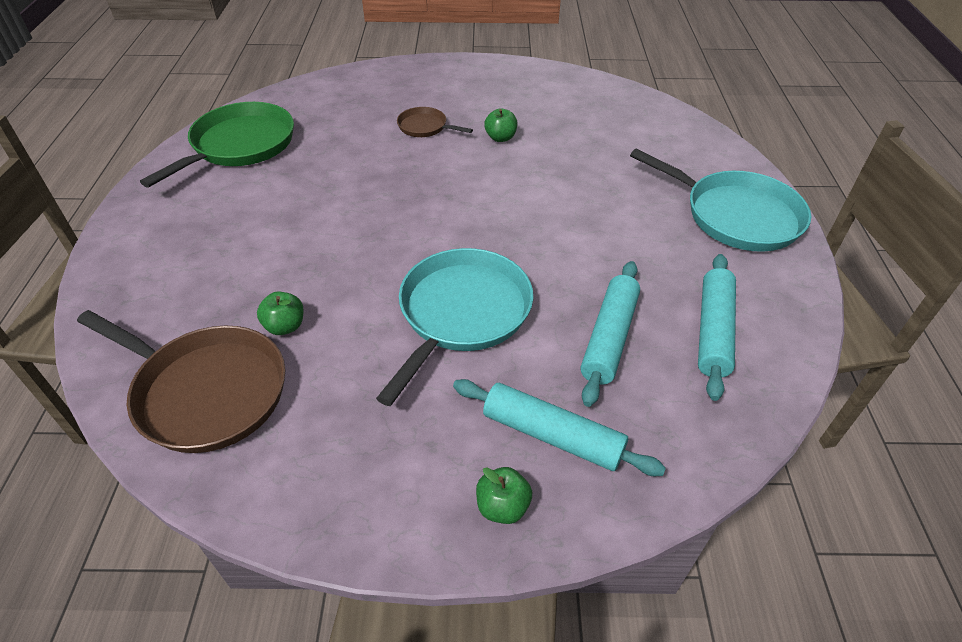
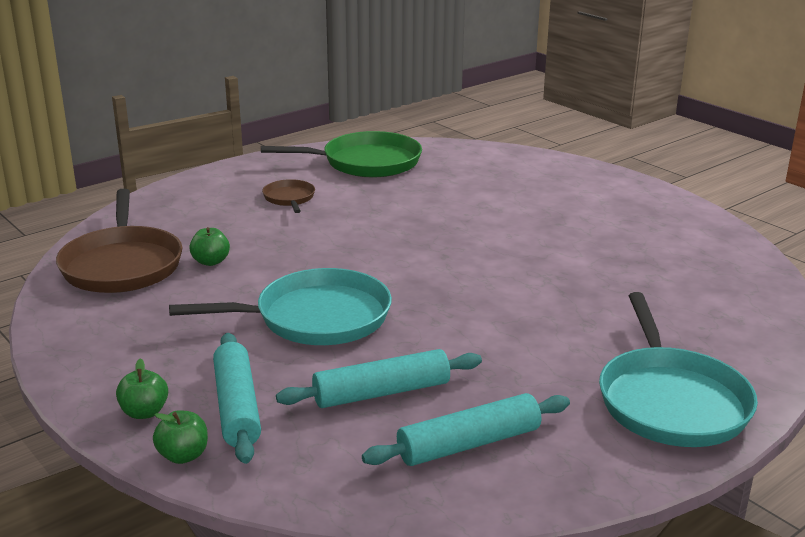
camera: 50 degrees right, 20 degrees down
(425, 127) = (515, 209): brown pan -> brown pan (289, 198)
(500, 138) = (563, 244): green apple -> green apple (183, 455)

